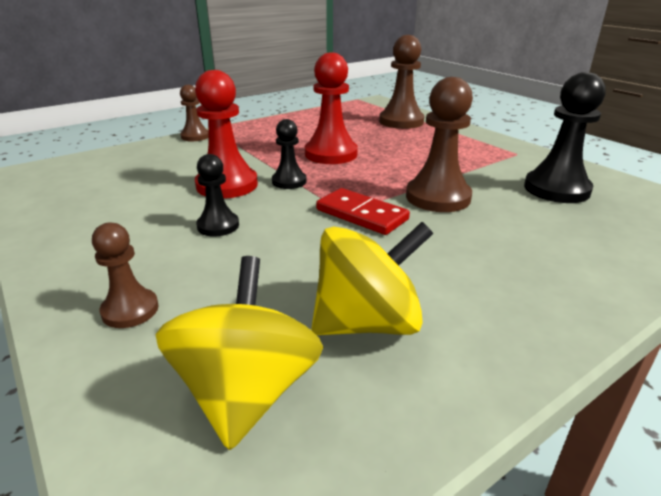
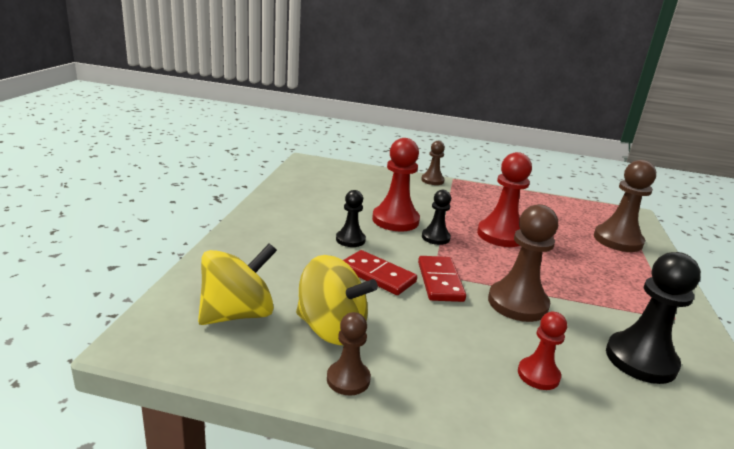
camera: 45 degrees right, 5 degrees down
(130, 310) = (252, 254): brown pawn -> brown pawn (348, 379)
(306, 242) = (377, 275): none -> red domino
(545, 239) = (538, 375): none -> red pawn

